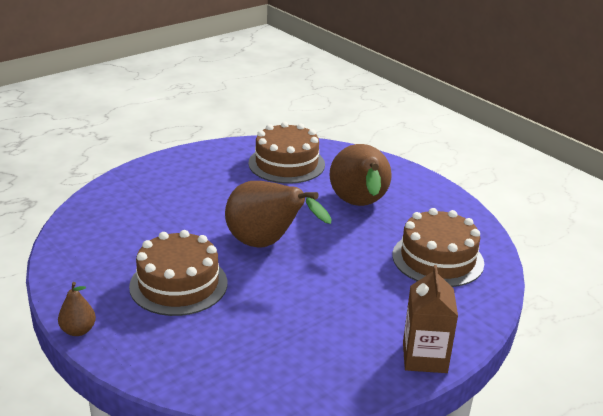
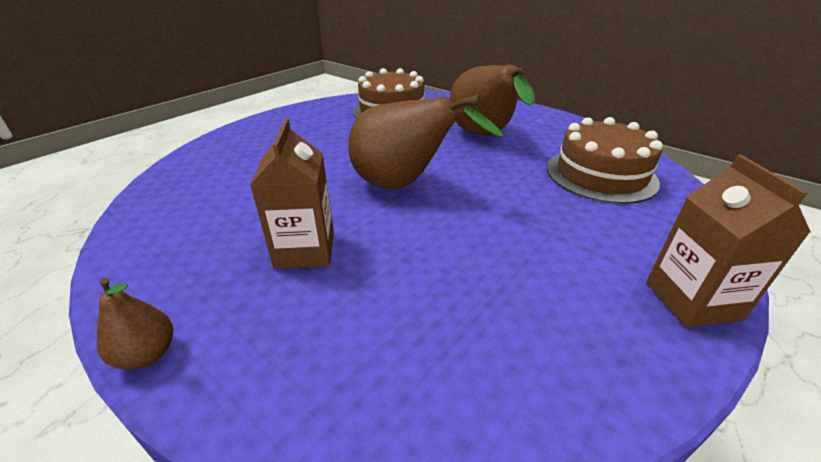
camera: 10 degrees left, 5 degrees up
(178, 284) = (305, 250): brown cake -> brown carton

